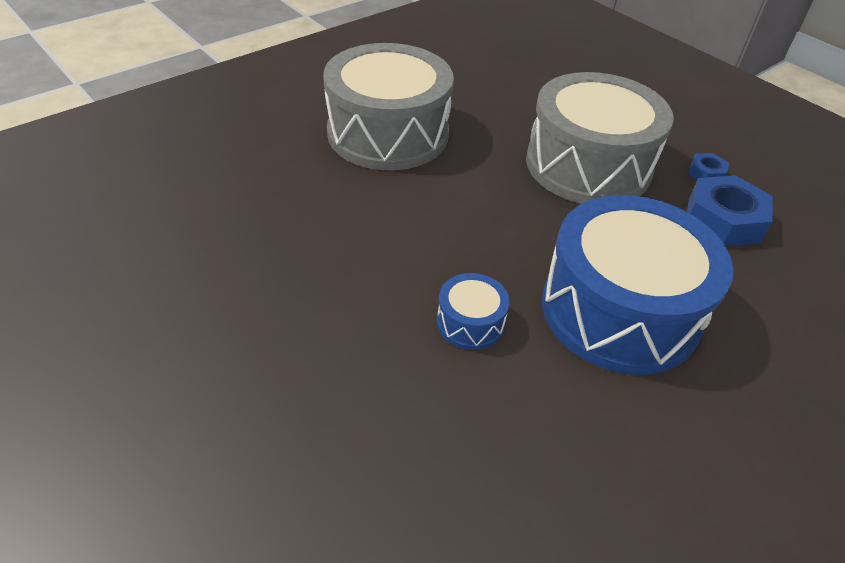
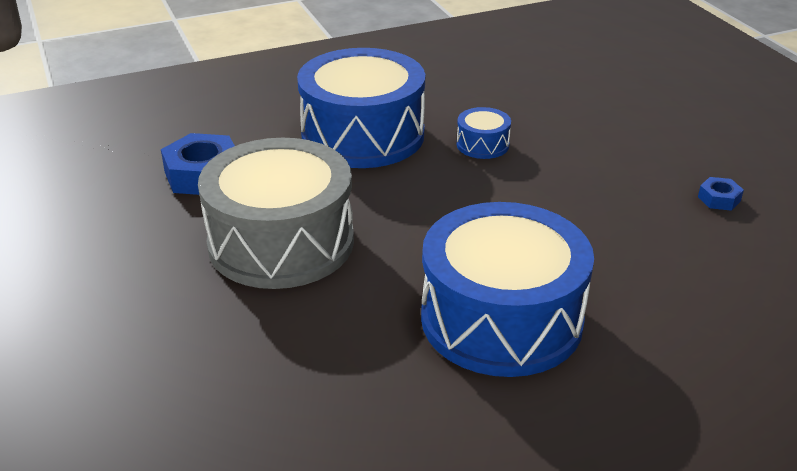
camera: 160 degrees left, 10 degrees down
(388, 133) = (501, 319): grey drum -> blue drum
(706, 173) = (161, 215): blue nut -> blue nut (719, 199)

